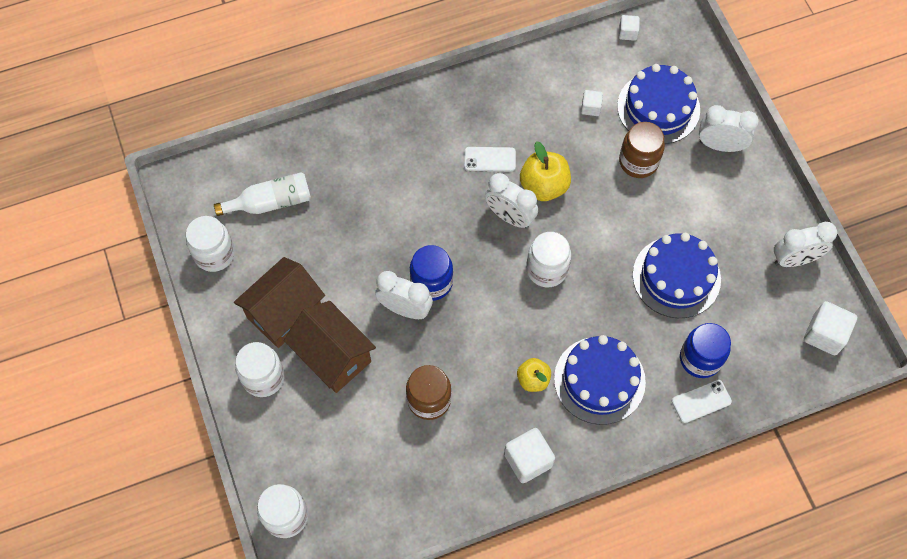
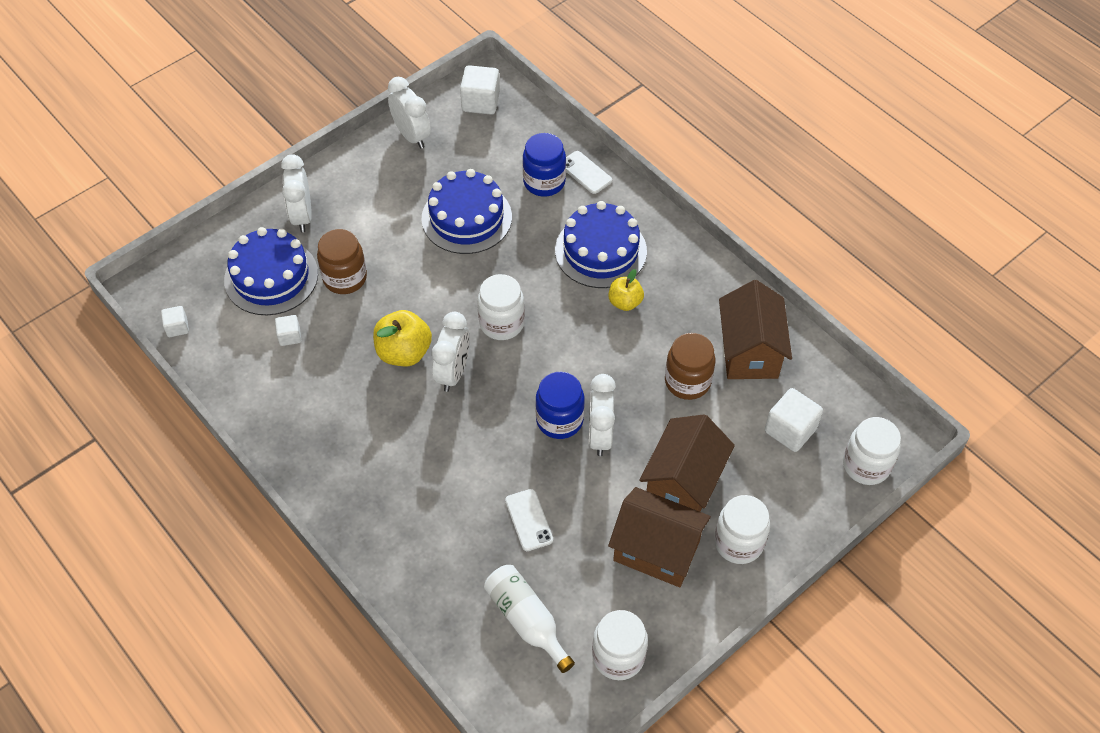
camera: 110 degrees left, 10 degrees down
(439, 467) = (749, 351): none -> brown house
(490, 159) = (388, 412): white phone -> white phone (529, 520)
(528, 460) = (706, 284): white cube -> white cube (790, 430)

